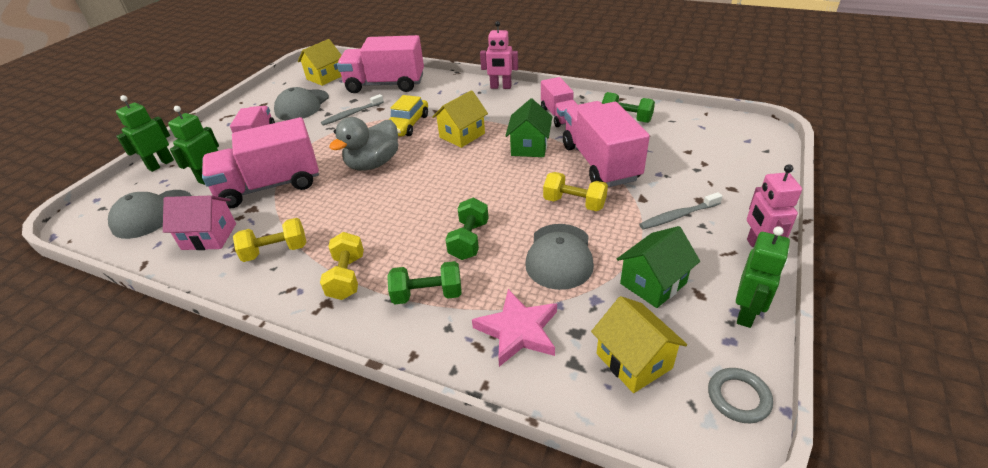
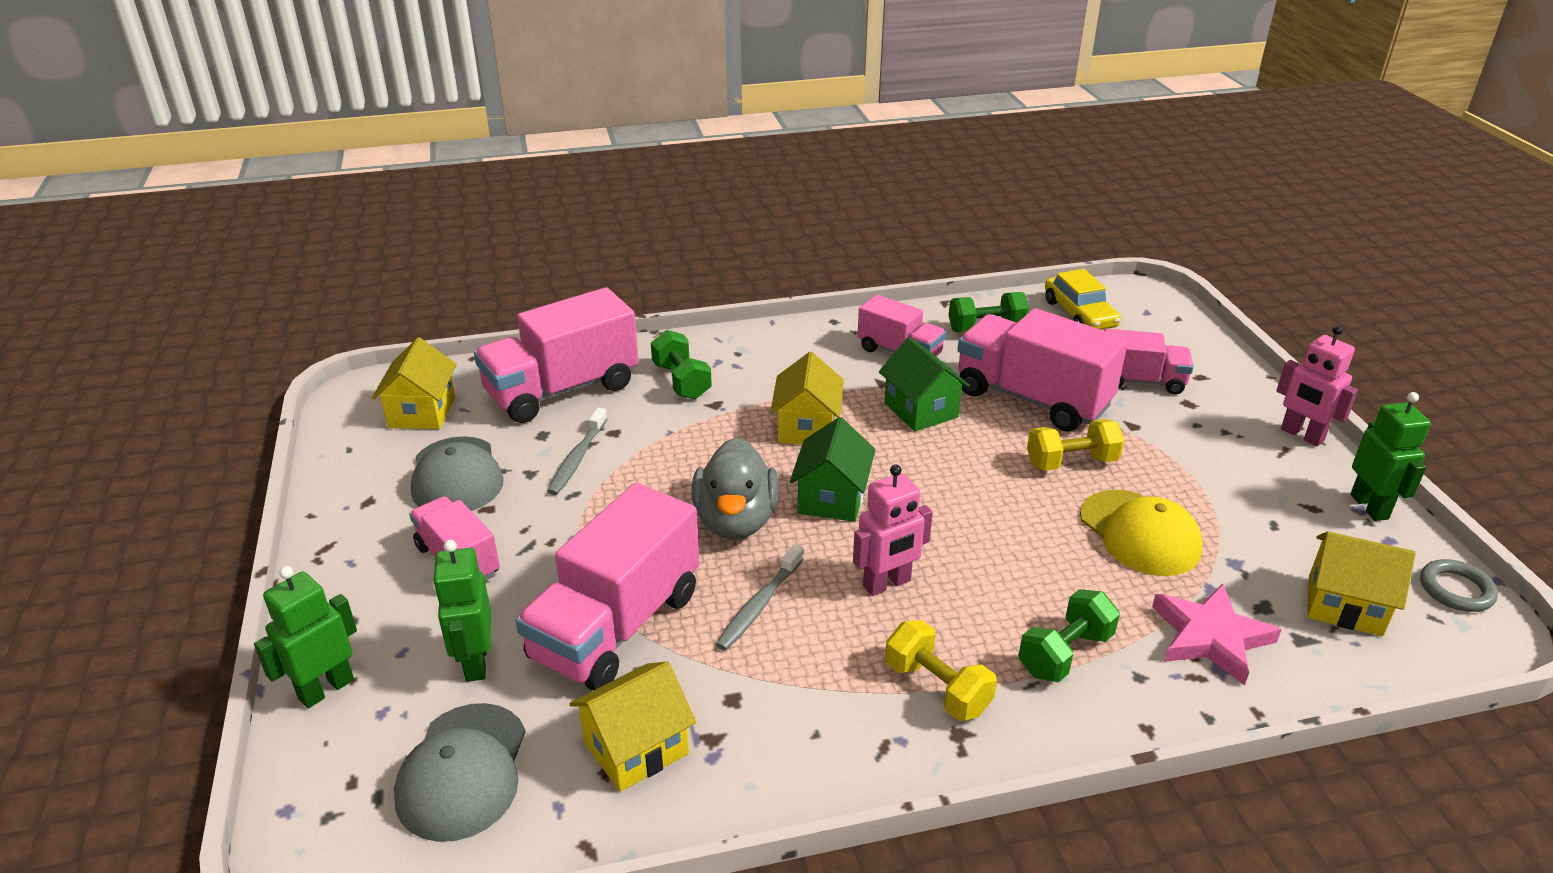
camera: 40 degrees left, 5 degrees down
(160, 164) = (326, 689): green robot -> green robot turned 45 degrees clockwise
(209, 236) = (636, 748): pink house -> yellow house
(276, 251) = (783, 710): yellow dumbbell -> none
(407, 124) = (699, 442): yellow car -> yellow car (1079, 314)
(469, 240) = (1018, 564): green dumbbell -> green dumbbell (681, 381)
(500, 87) = (760, 335): pink robot -> pink robot (887, 584)
(559, 256) = (1139, 533): grey cap -> yellow cap
(653, 283) = (1262, 517): green house -> green house (832, 498)
(678, 216) = (1191, 431): grey toothbrush -> grey toothbrush (759, 605)
(684, 177) = (1140, 381): none -> pink truck

